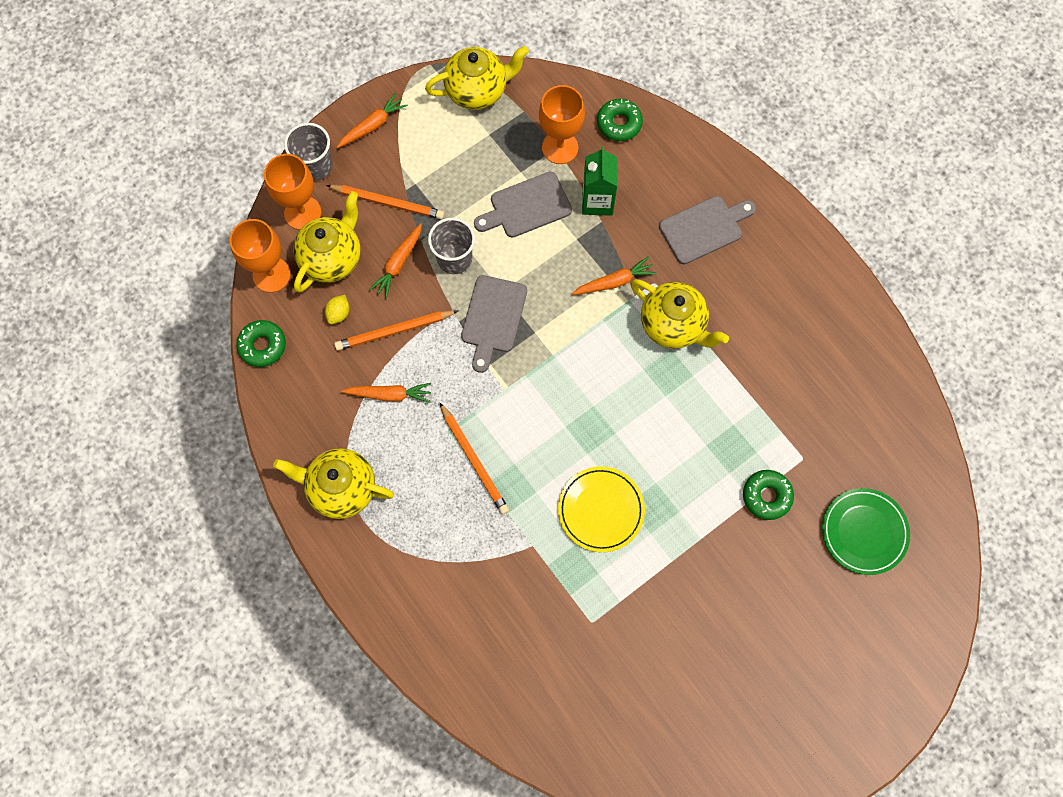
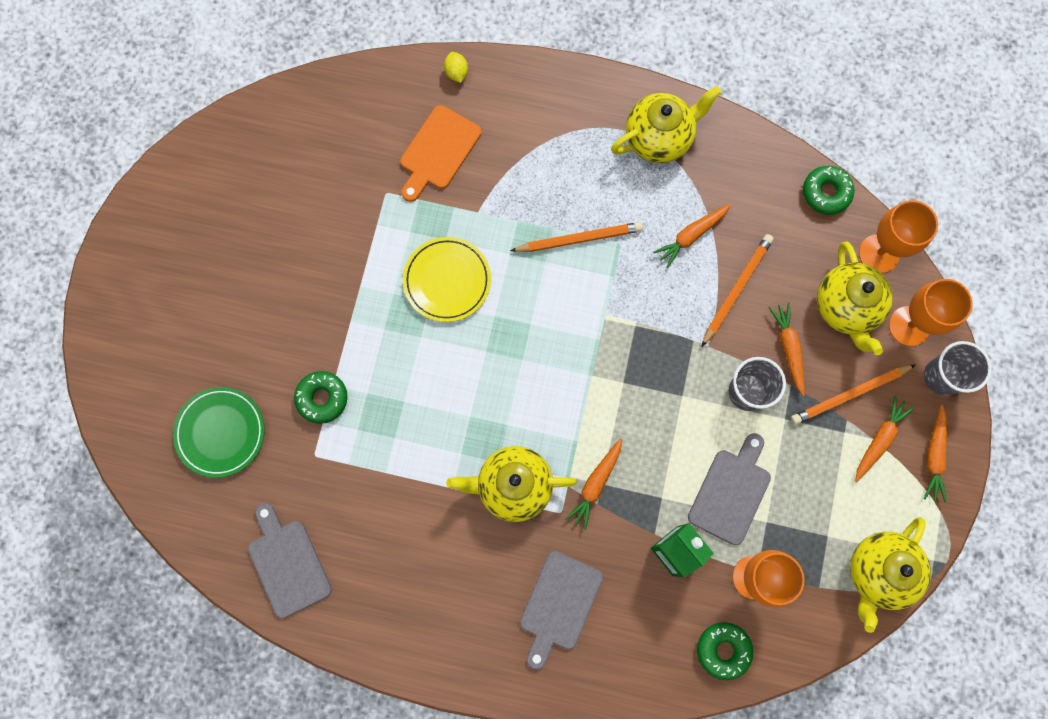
camera: 140 degrees right, 5 degrees up
(339, 313) = (794, 266): yellow lemon -> yellow lemon (456, 73)
(397, 162) = (879, 440): none -> orange carrot
(474, 460) = (579, 239): orange pencil -> orange pencil turned 150 degrees clockwise
(493, 318) = (668, 366): grey cutting board -> grey cutting board (287, 563)
(521, 623) = (438, 151): none -> orange cutting board

